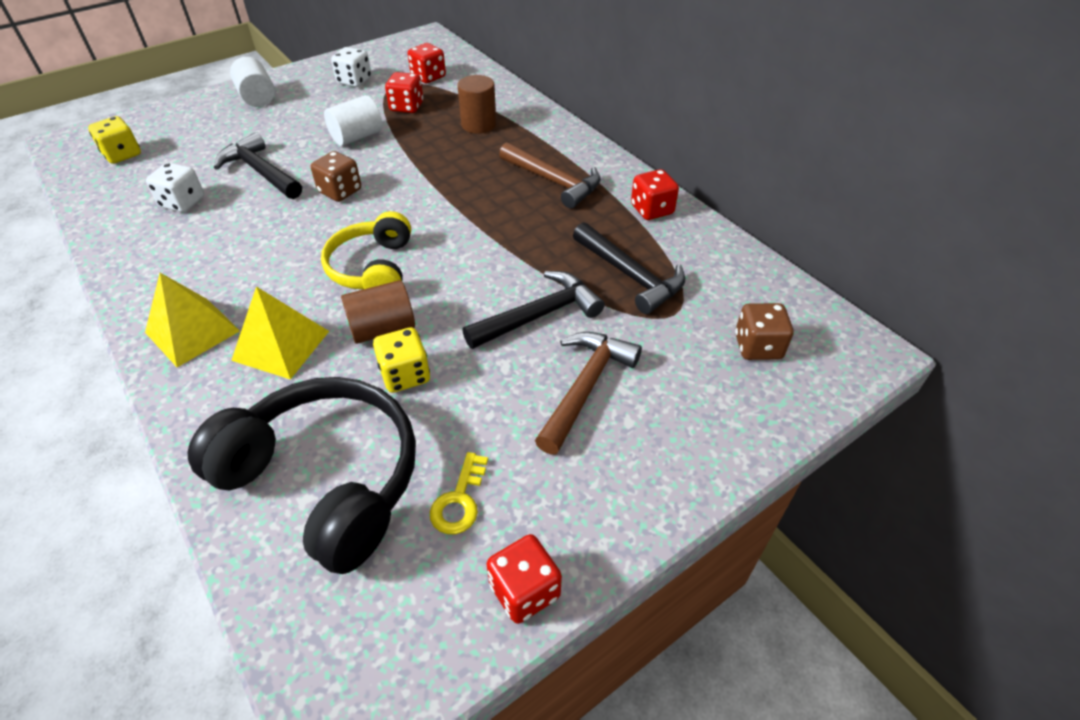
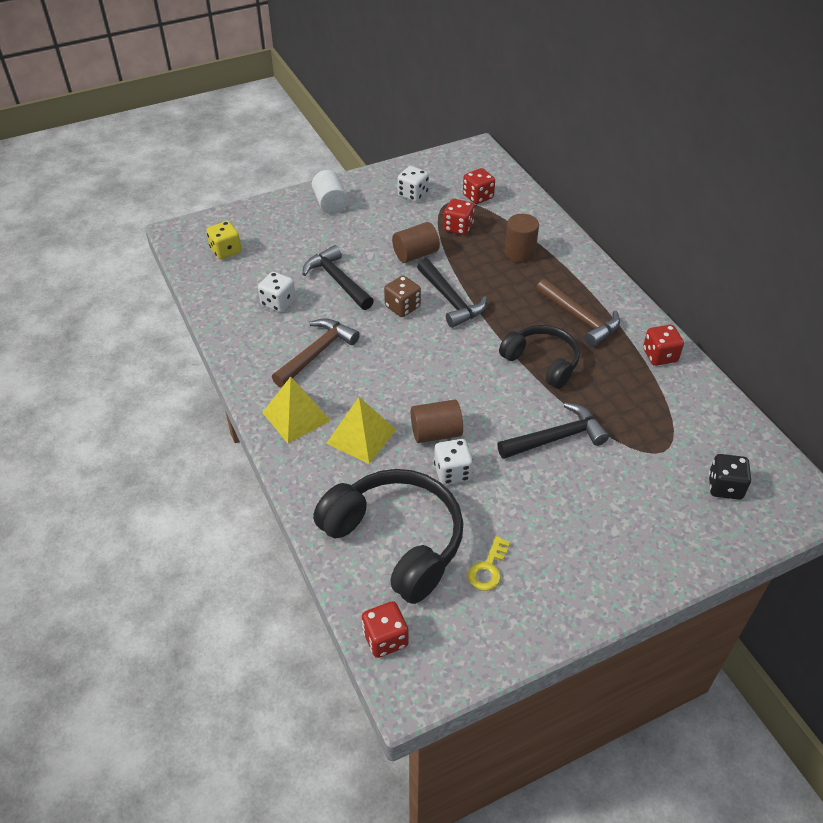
camera: 10 degrees right, 0 degrees up
(357, 137) = (415, 254): white cylinder -> brown cylinder
(372, 268) = (428, 381): yellow headphones -> none
(405, 375) = (452, 472): yellow dice -> white dice
(513, 232) = (542, 362): none -> black headphones
(524, 591) = (528, 634): red dice -> red dice (385, 639)
(585, 388) = (586, 501): brown hammer -> brown hammer (317, 353)
(630, 275) = (632, 413): black hammer -> black hammer (450, 300)
(757, 347) = (725, 487): brown dice -> black dice

